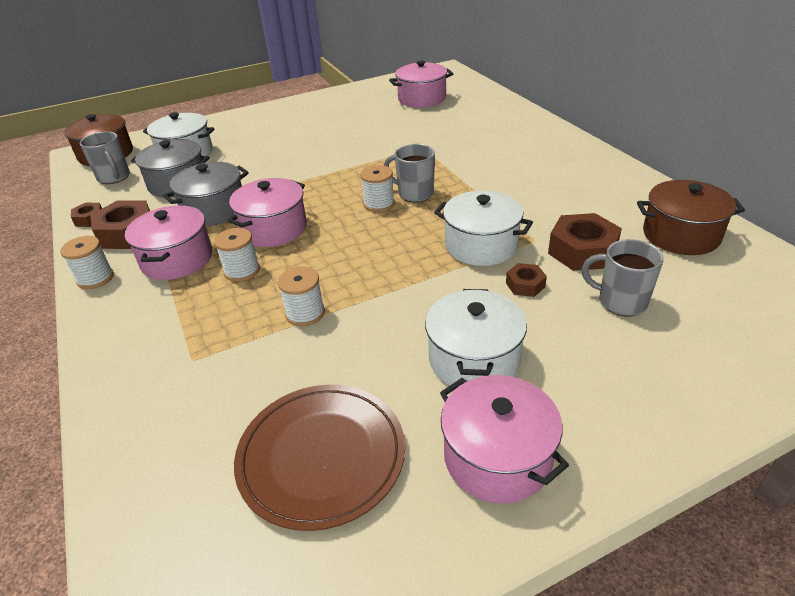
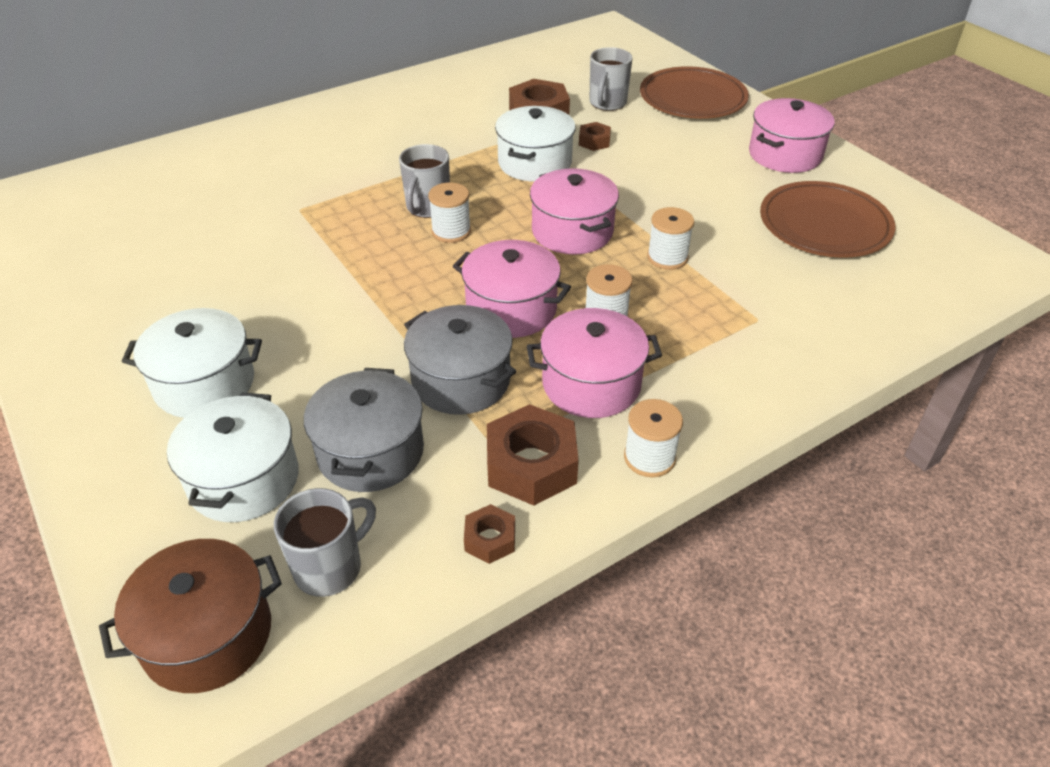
camera: 100 degrees left, 5 degrees up
(422, 99) = (116, 219): pink pot -> pink pot (572, 231)
(474, 359) = (696, 164): white pot -> white pot (204, 384)
(656, 383) = (692, 98): none -> brown plate
(681, 235) = (510, 72): brown pot -> none

